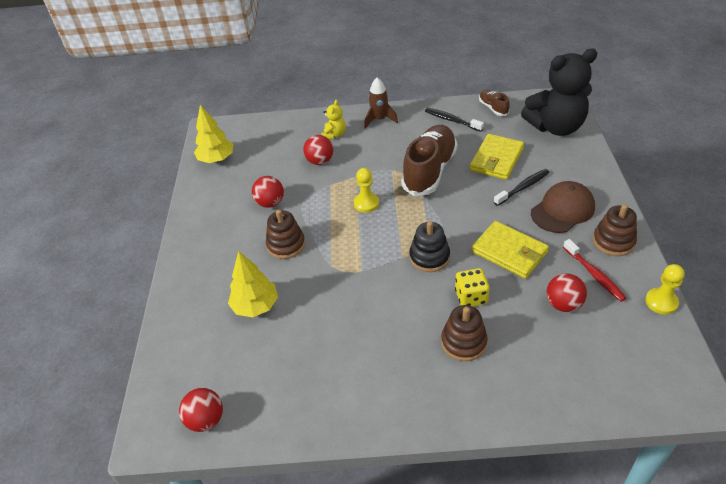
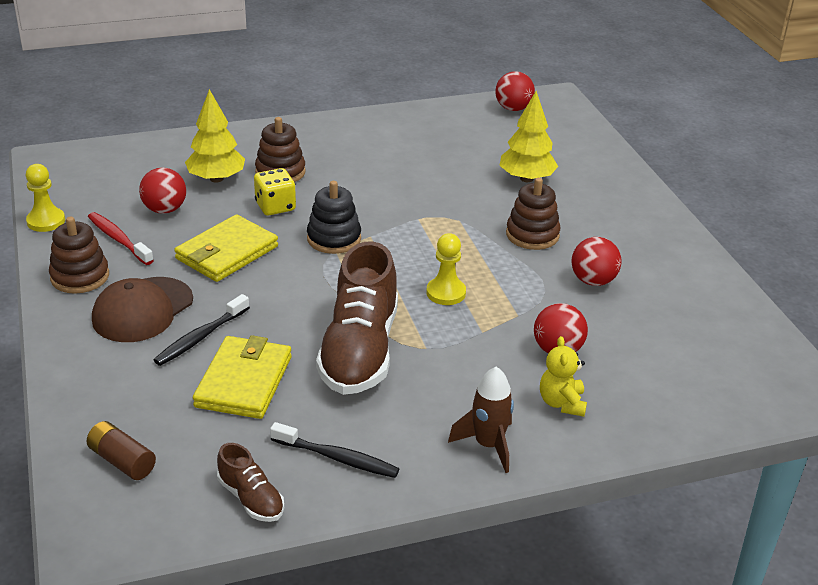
camera: 160 degrees right, 10 degrees down
(217, 159) = (740, 337): yellow tree -> yellow tree (216, 179)
(509, 252) = (227, 253): yellow wallet -> yellow wallet turned 75 degrees counterclockwise
(556, 127) = (122, 461): black teddy bear -> brown battery

